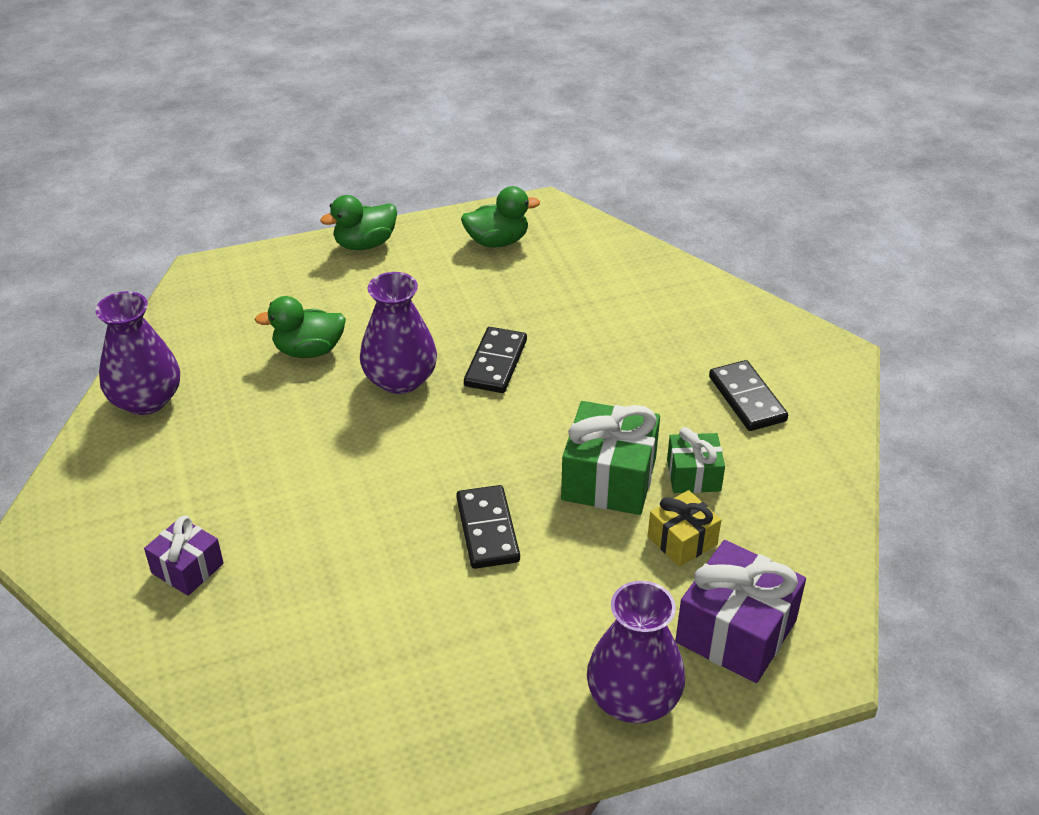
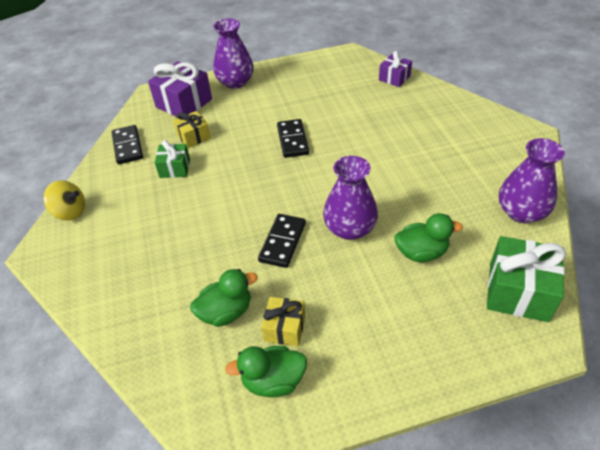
camera: 175 degrees left, 5 degrees up
(187, 568) = (443, 121): purple gift -> purple gift (394, 78)
(365, 244) = (403, 378): green duck -> green duck (226, 312)
(488, 279) = (285, 328): none -> yellow gift
(609, 479) = (223, 166): green gift -> green gift (518, 291)
(747, 399) = (121, 215): black domino -> black domino (128, 146)
(830, 404) = (70, 212): none -> yellow spinning top

